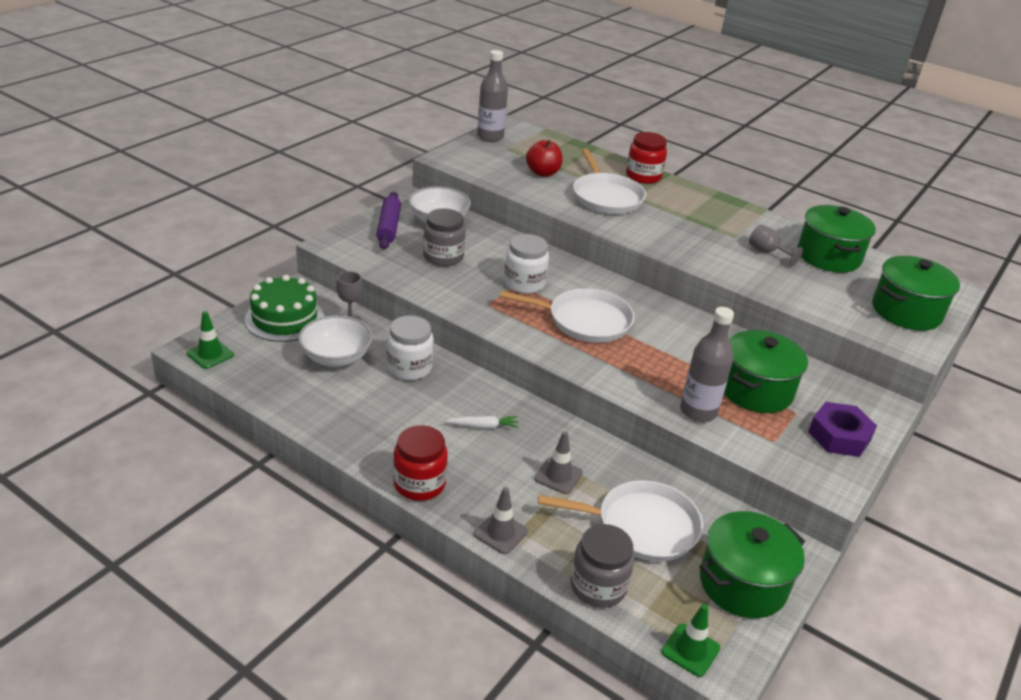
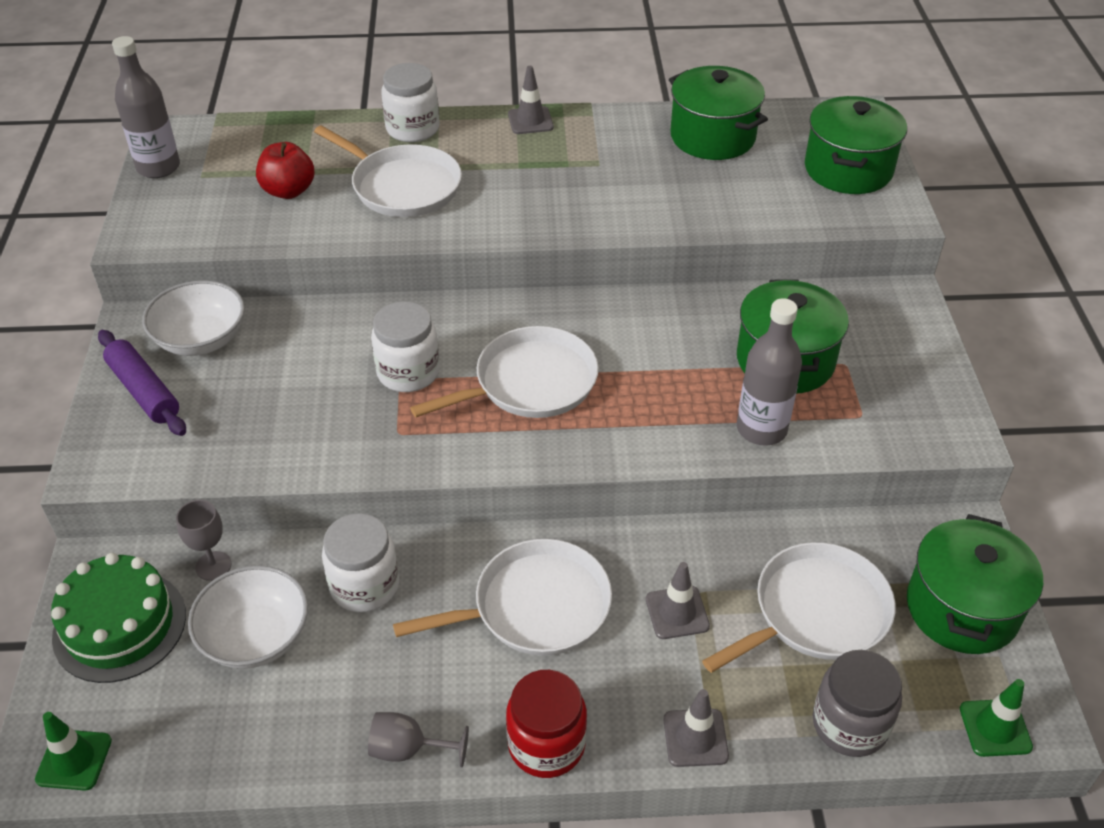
camera: 35 degrees left, 10 degrees up
(443, 257) = (267, 395): grey jar -> none
(483, 426) = (534, 607): white carrot -> white pan
(643, 176) = (412, 129): red jar -> white jar
(718, 201) = (530, 121): none -> grey traffic cone
(767, 252) = (651, 168): grey goblet -> grey goblet (408, 749)
(839, 436) = (908, 367): purple nut -> none

